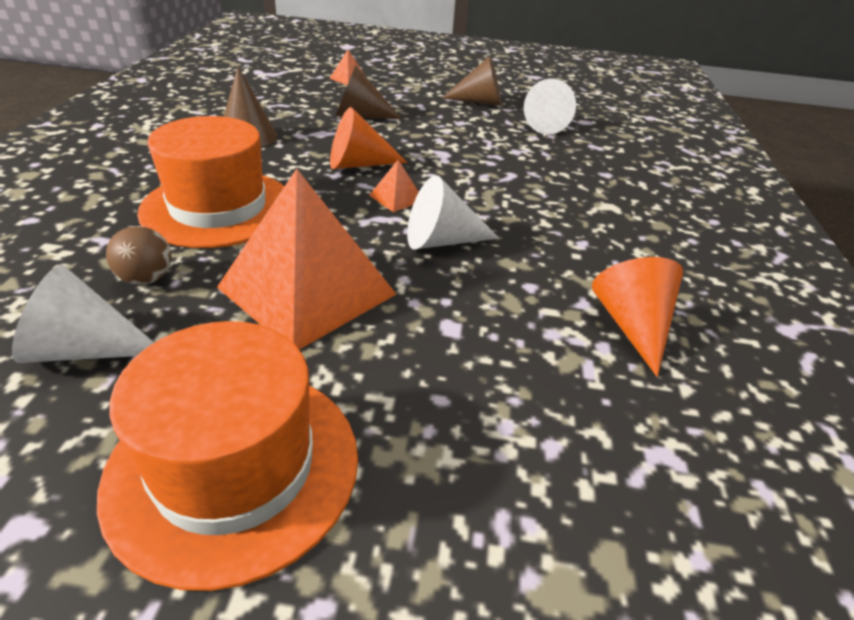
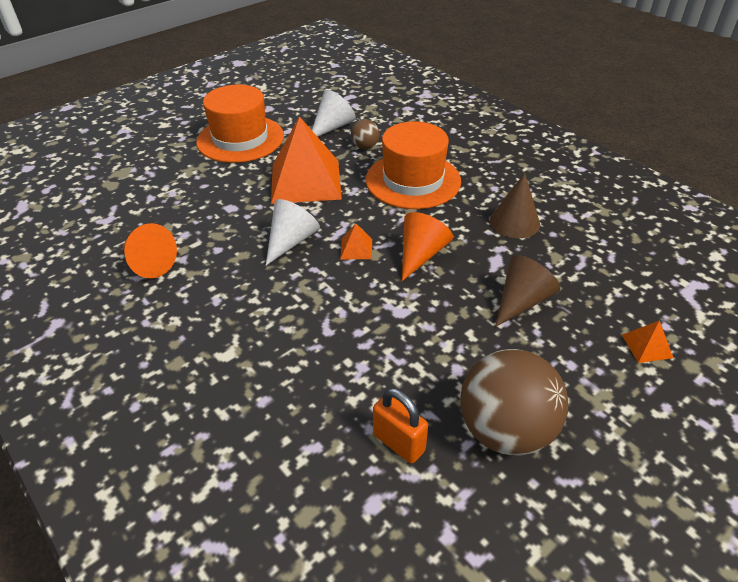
camera: 135 degrees right, 5 degrees up
(479, 102) = (505, 430): brown cone -> brown ball
(542, 124) = (398, 443): white cone -> orange padlock

